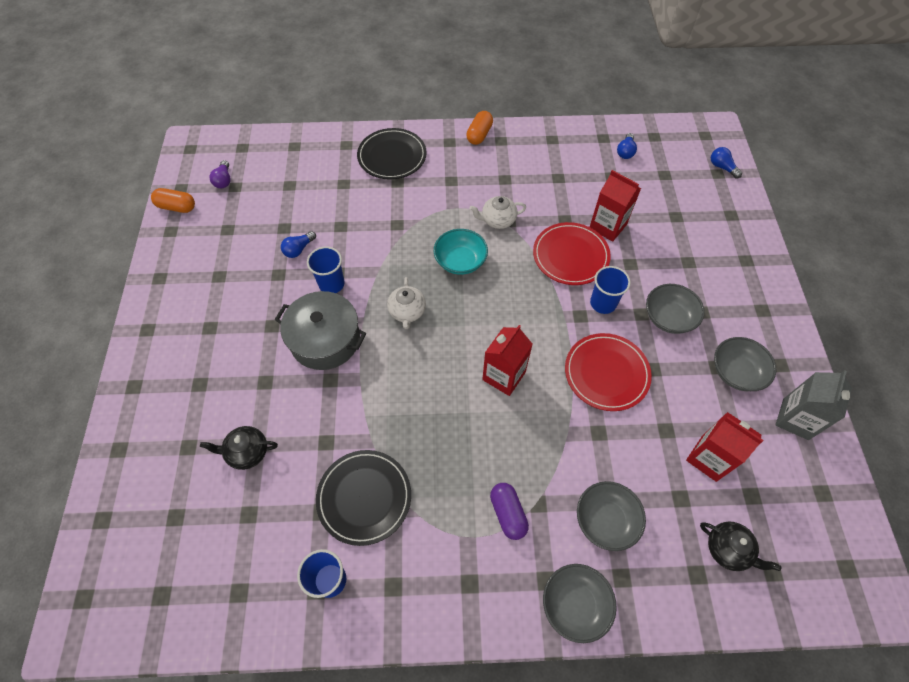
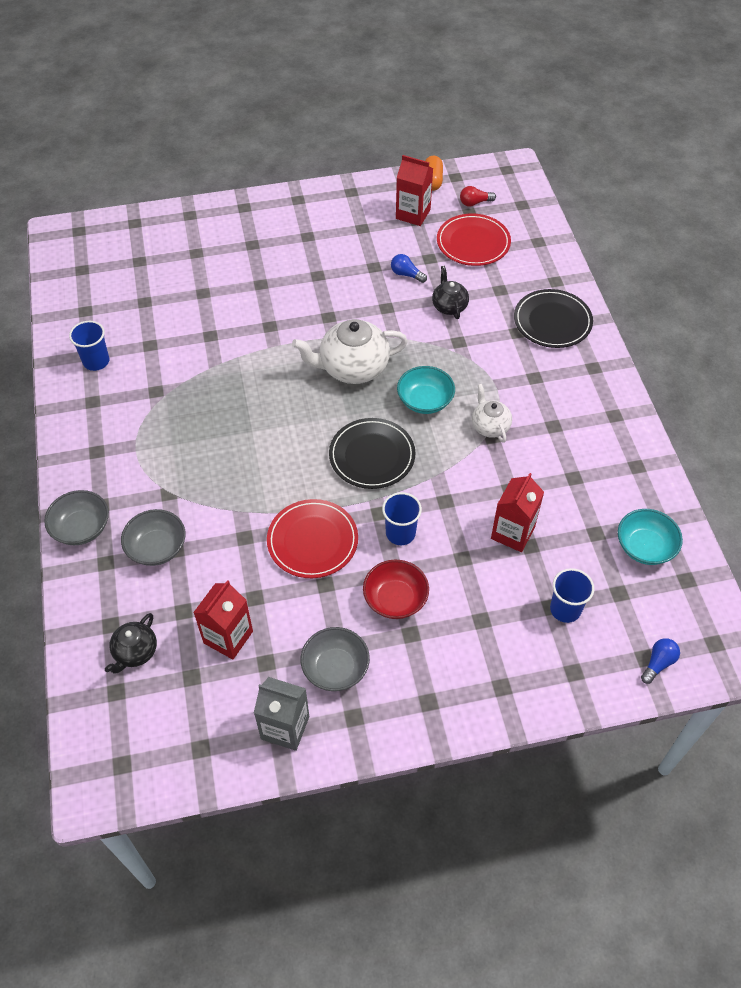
camera: 80 degrees right, 5 degrees down
(224, 180) = (474, 203): purple light bulb -> red light bulb
(247, 452) = (195, 288): black teapot -> black teapot (449, 306)
(325, 339) = (310, 314): grey pot -> none
(331, 284) = (372, 306): blue cup -> blue cup (565, 609)
(364, 497) = (164, 370): black plate -> black plate (372, 456)
(407, 312) = (352, 368): white teapot -> white teapot, size x1.81
(479, 134) = (616, 393): orange capsule -> none
(504, 376) = (295, 453): red carton -> red carton (413, 214)
(508, 513) = (157, 471): purple capsule -> none
(570, 256) = (458, 498): red plate -> red plate (473, 243)
(625, 152) = (645, 547): blue light bulb -> turquoise bowl
(668, 317) = (395, 599): grey bowl -> red bowl

